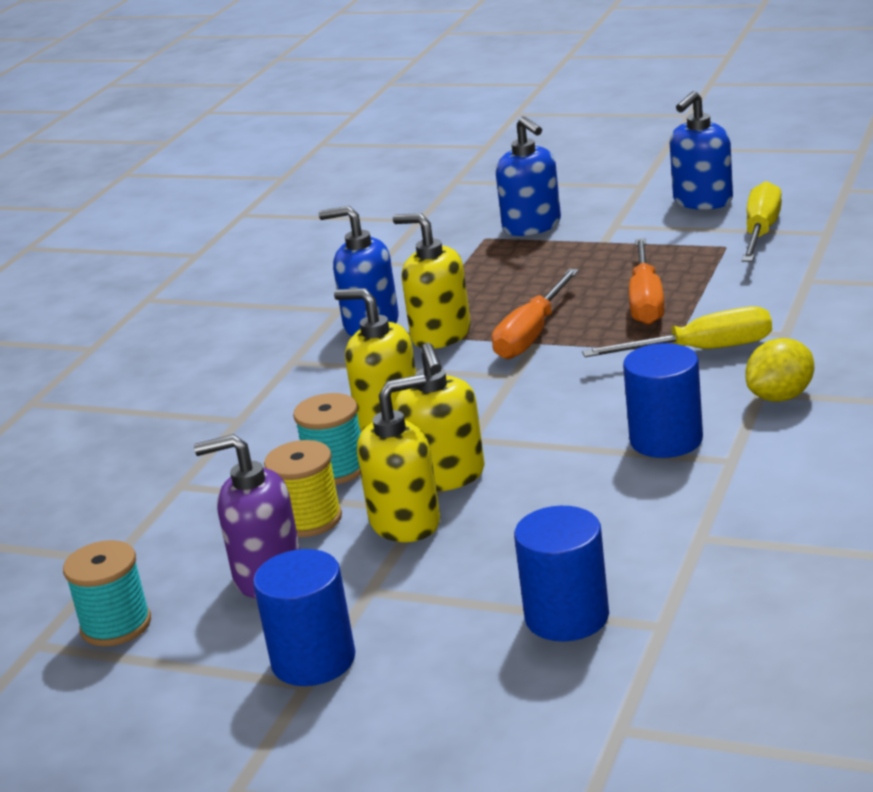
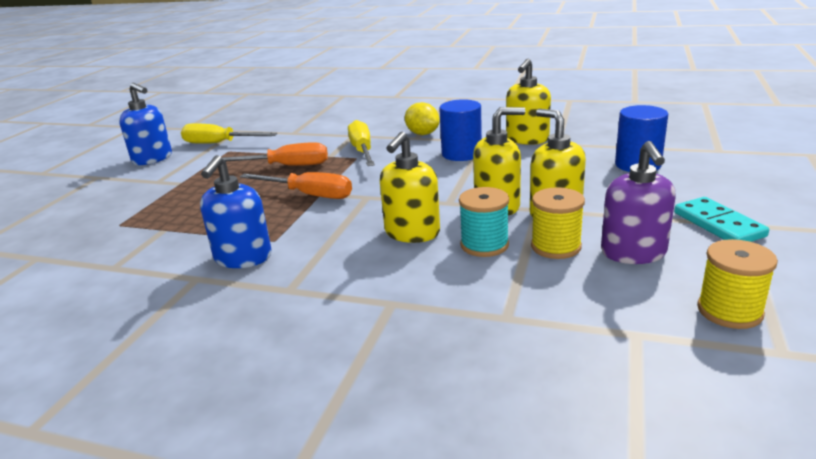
camera: 95 degrees left, 0 degrees up
(116, 625) = (729, 311): turquoise spool -> yellow spool
(313, 660) = (718, 224): blue cylinder -> turquoise domino
(440, 335) = (286, 226): yellow soap dispenser -> yellow soap dispenser (527, 139)
(532, 226) = (121, 208): blue soap dispenser -> none

